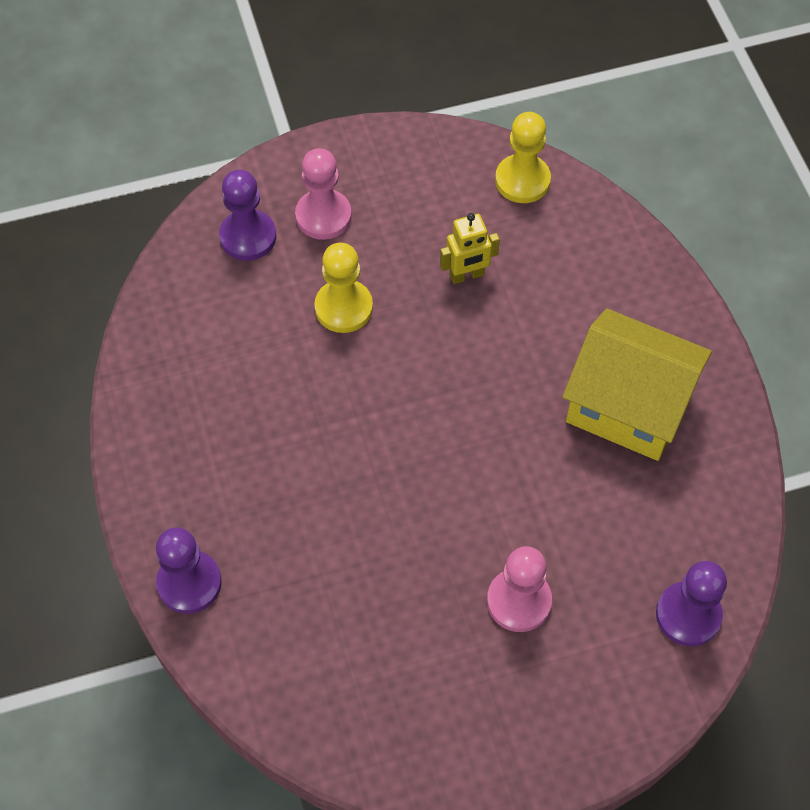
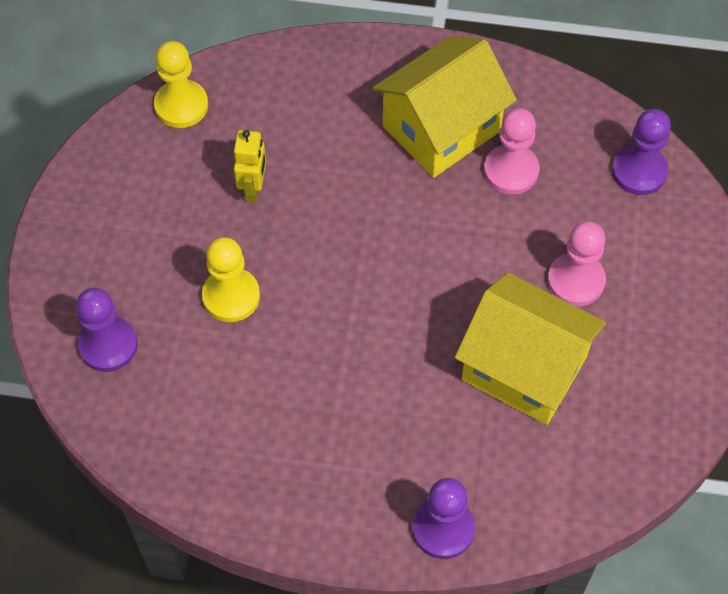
camera: 65 degrees left, 0 degrees up
(323, 216) = (123, 274): pink pawn -> pink pawn (511, 171)
(393, 589) = (524, 368): none -> yellow house

